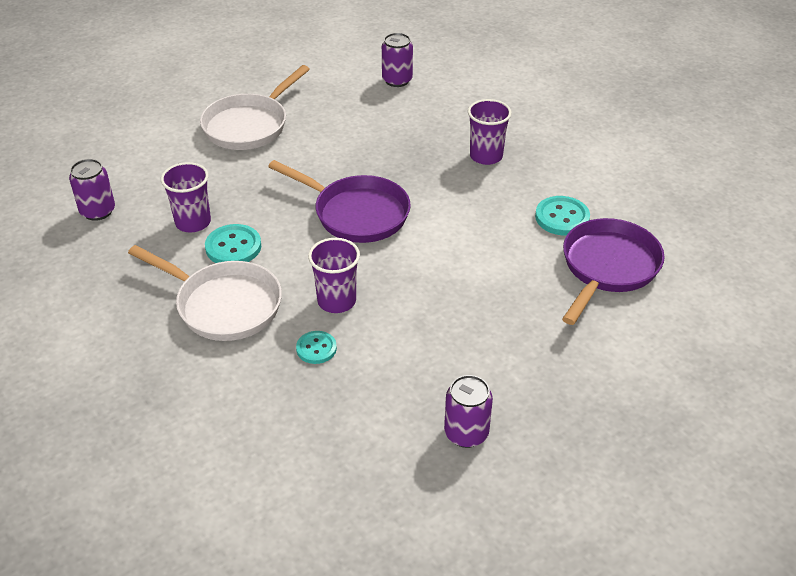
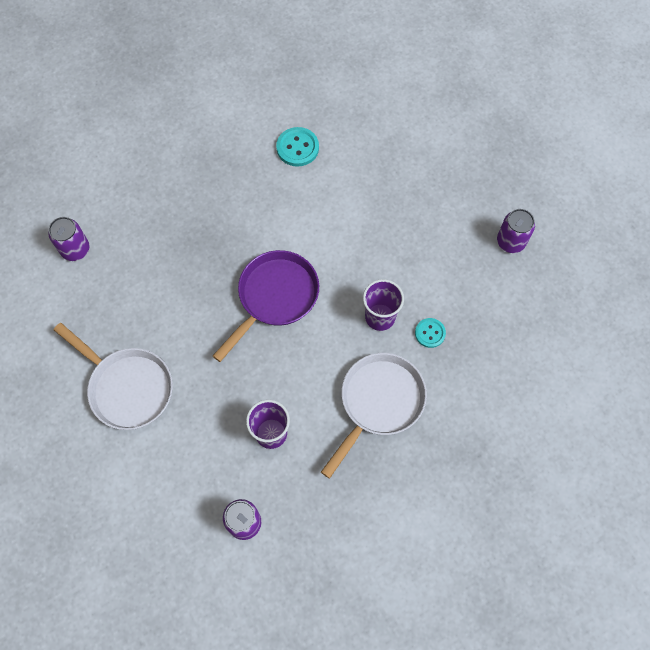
camera: 85 degrees left, 25 degrees up
(233, 247) = (308, 397): turquoise button -> none
(486, 156) = (210, 189): purple cup -> none
(608, 268) = (357, 129): purple pan -> none

